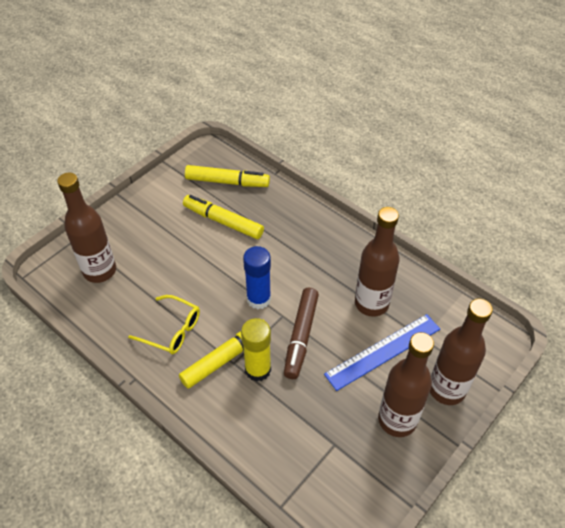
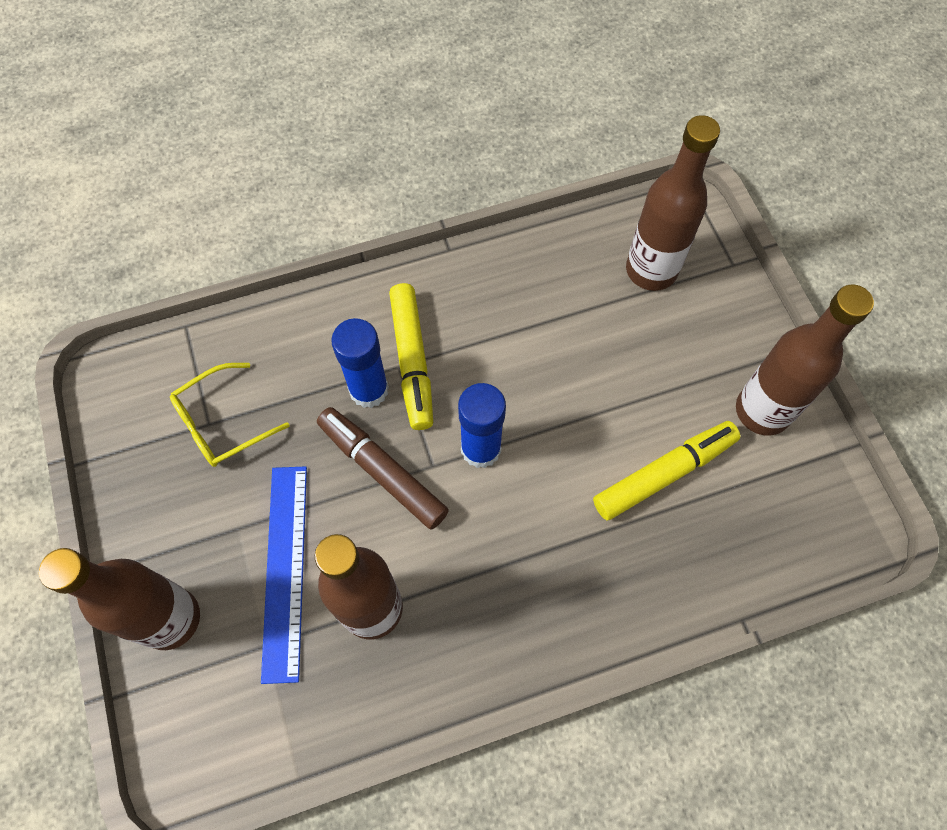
camera: 120 degrees right, 15 degrees up
(171, 330) = (496, 316): yellow glasses -> yellow glasses (222, 422)
(227, 182) = (757, 525): yellow marker -> none
(258, 369) = (369, 390): yellow glue stick -> blue glue stick
(397, 420) = (180, 519): brown bottle -> brown bottle (762, 411)

